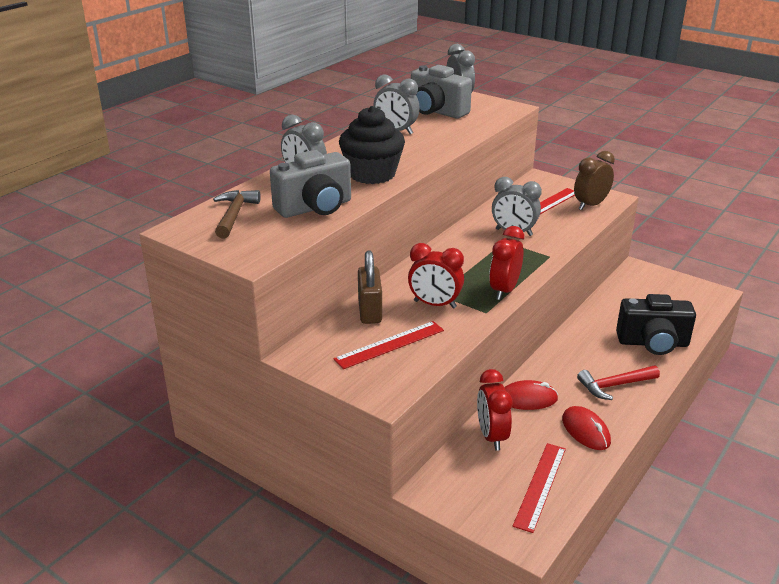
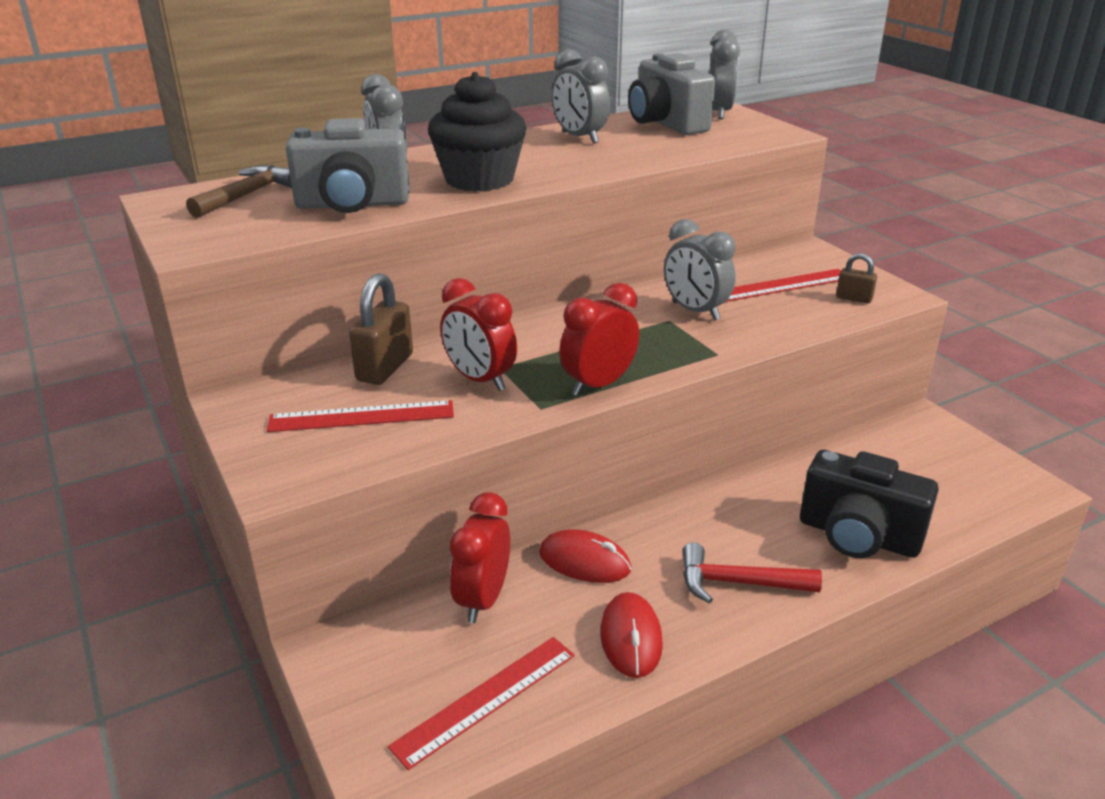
camera: 25 degrees right, 0 degrees up
(590, 205) = (854, 298): brown clock -> brown padlock

